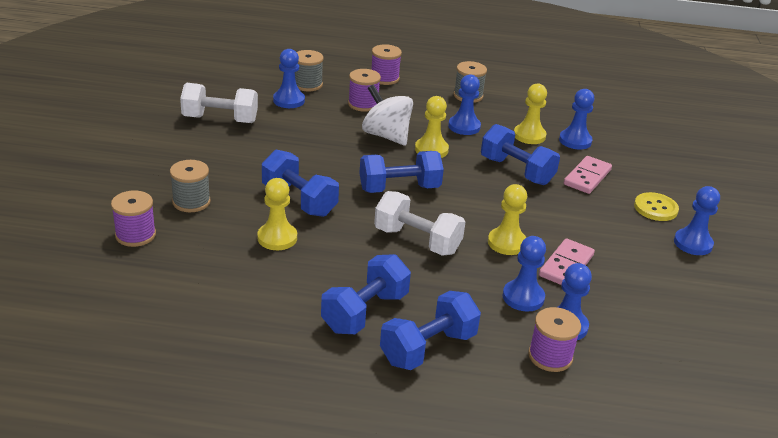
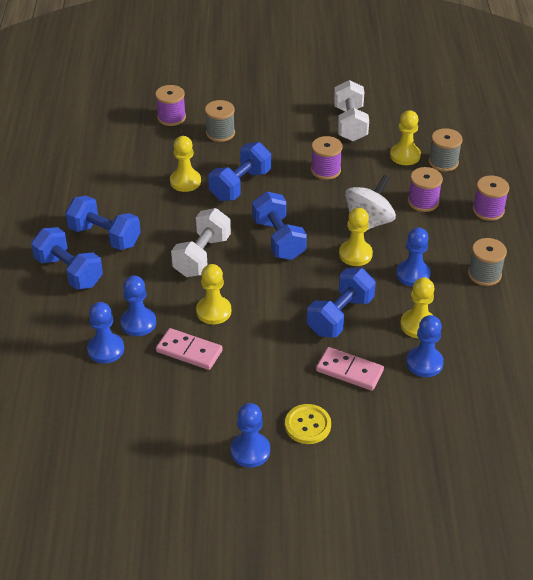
camera: 85 degrees right, 10 degrees up
(289, 100) = (405, 155): blue pawn -> yellow pawn
(550, 356) = (67, 339): purple spool -> purple spool (325, 170)

